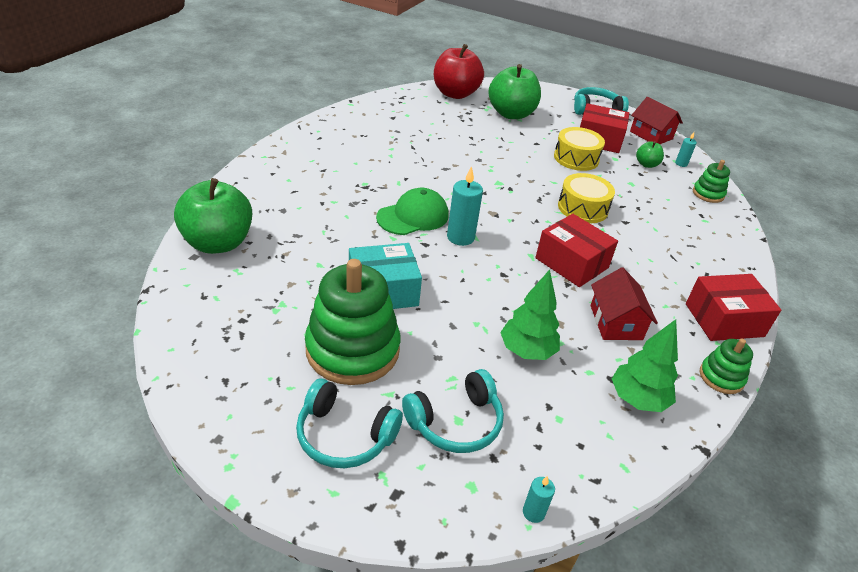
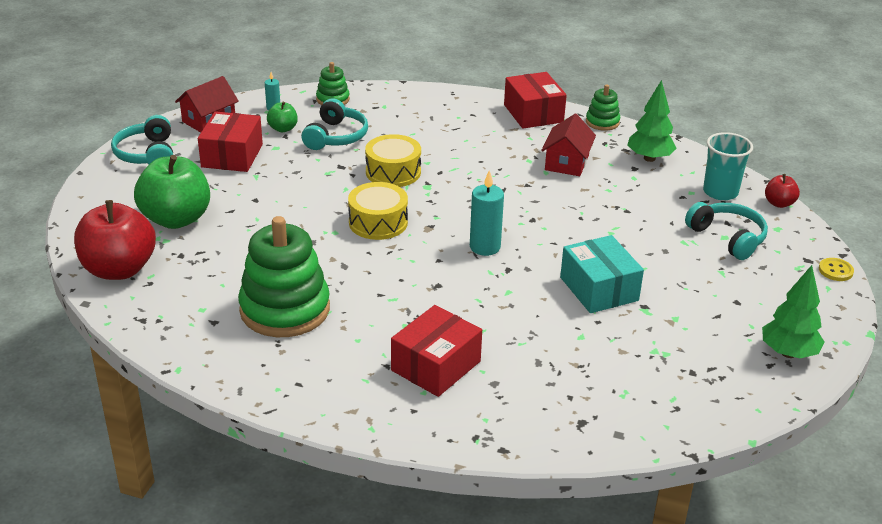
camera: 95 degrees left, 5 degrees down
(218, 243) = (585, 421): green apple -> none
(344, 436) = (778, 289): turquoise headphones -> turquoise headphones (336, 136)
(352, 350) = (687, 297): green stacking toy -> green stacking toy (285, 309)
(366, 518) = (835, 271): none -> yellow button
(413, 216) = (460, 281): green cap -> none
(527, 351) = (629, 206): green tree -> green tree (788, 353)
(533, 512) = (779, 203): turquoise candle -> red apple
(560, 450) = (720, 192): none -> turquoise cup
(571, 263) = (494, 181): red box -> red box (436, 366)
(576, 158) = (285, 173): yellow drum -> yellow drum (378, 222)
(616, 322) = (566, 162): red house -> red house turned 60 degrees counterclockwise

